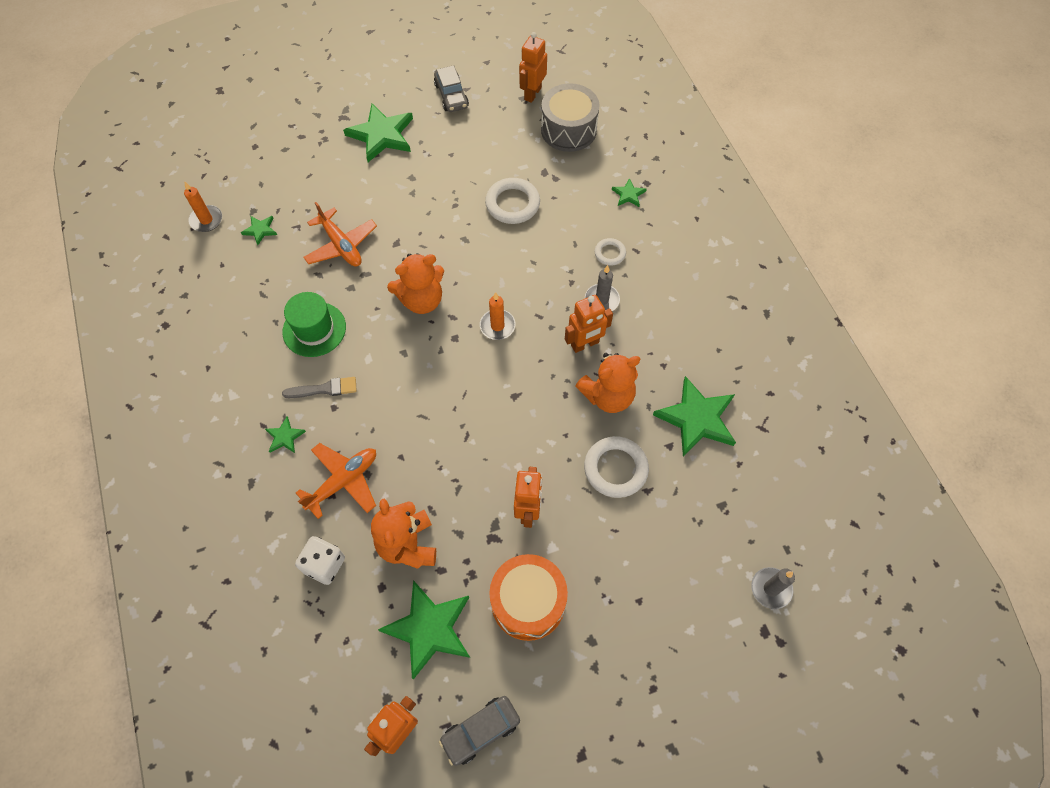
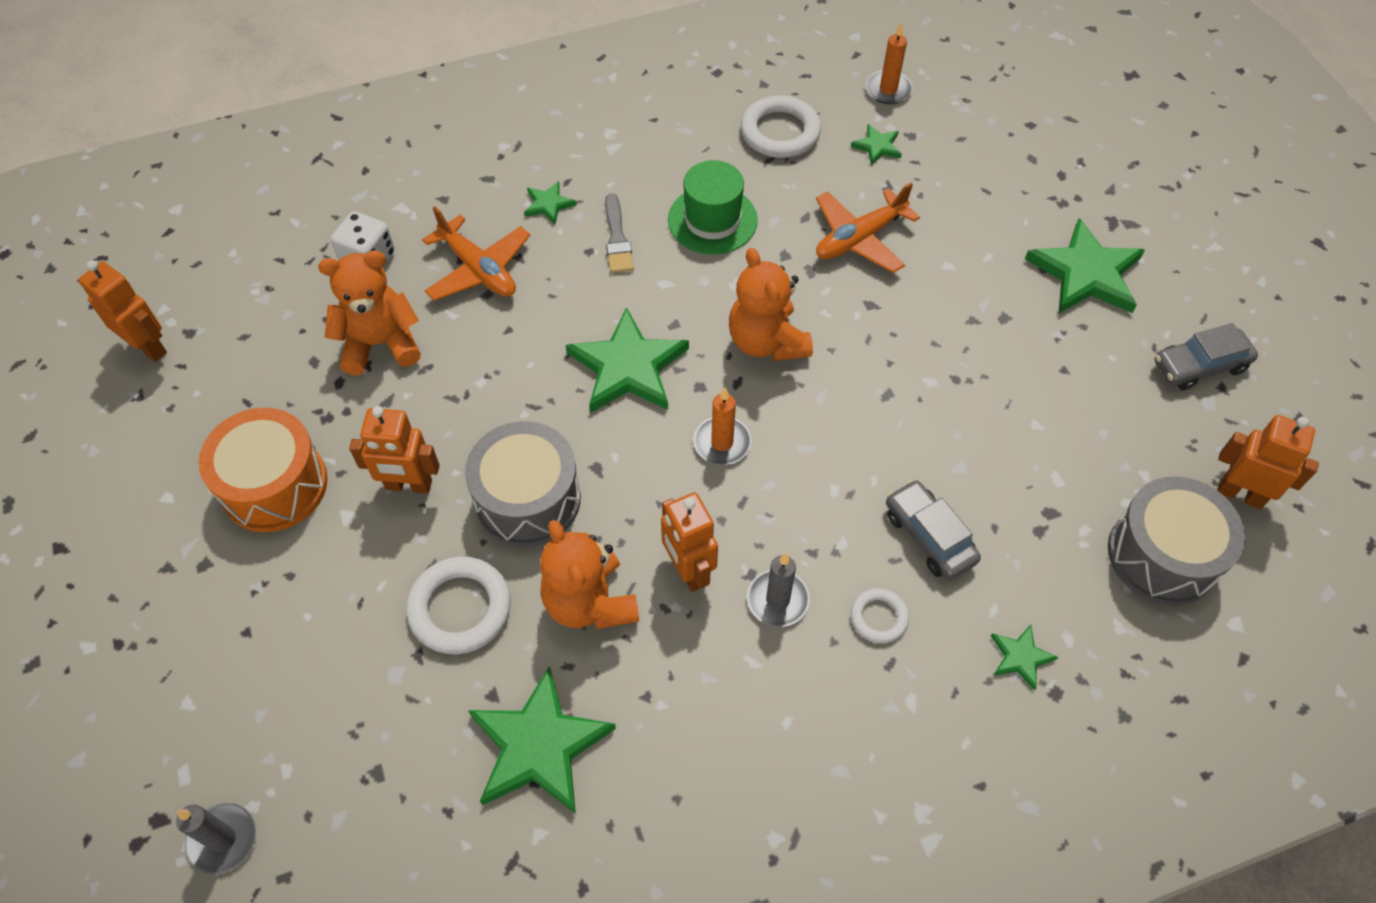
camera: 90 degrees right, 5 degrees down
(429, 629) = (263, 372): green star -> green star (628, 367)
(480, 731) = (123, 432): grey car -> grey car (929, 536)
(512, 204) = (970, 462): white ring -> white ring (780, 132)
(538, 434) = (528, 499): none -> grey drum

